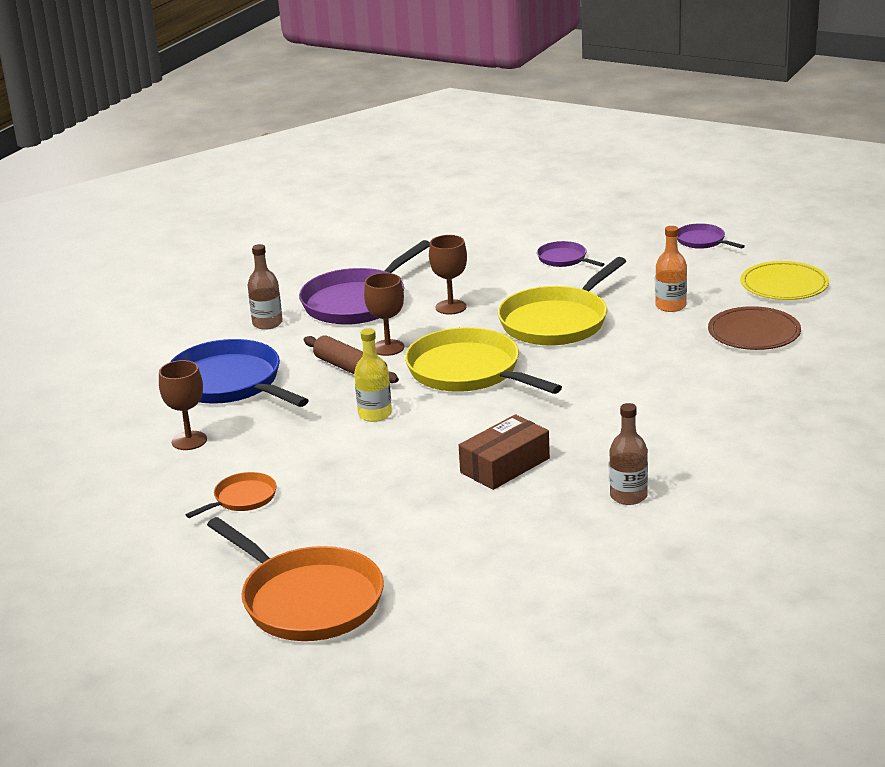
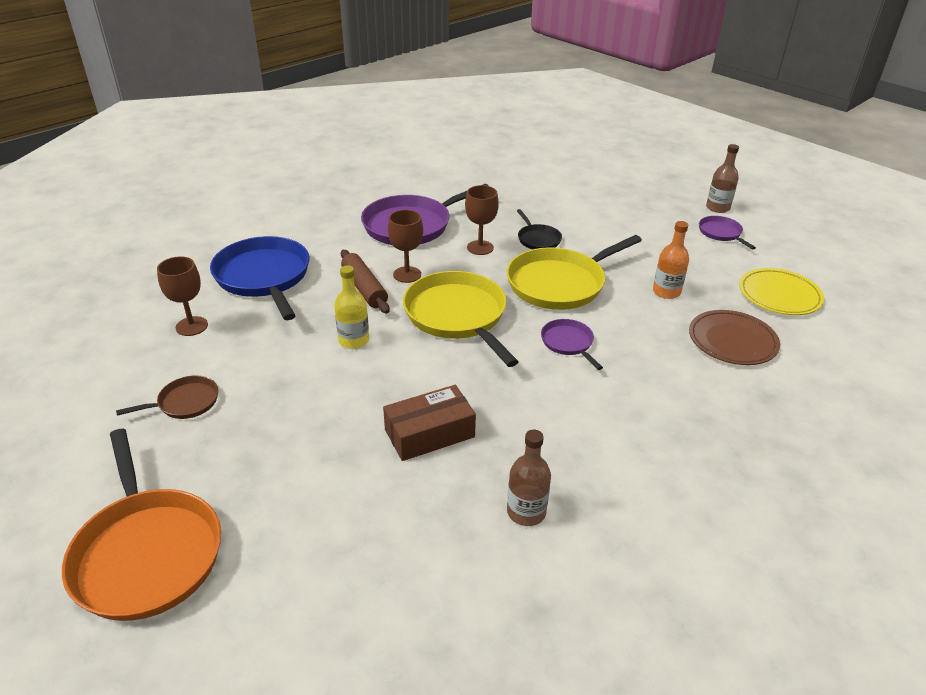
camera: 15 degrees right, 10 degrees up
(242, 498) = (185, 402): orange pan -> brown pan
(267, 323) = (331, 228): brown bottle -> brown bottle (717, 208)
(509, 286) = (538, 239): none -> black pan
(564, 259) = (595, 224): purple pan -> purple pan (568, 343)

